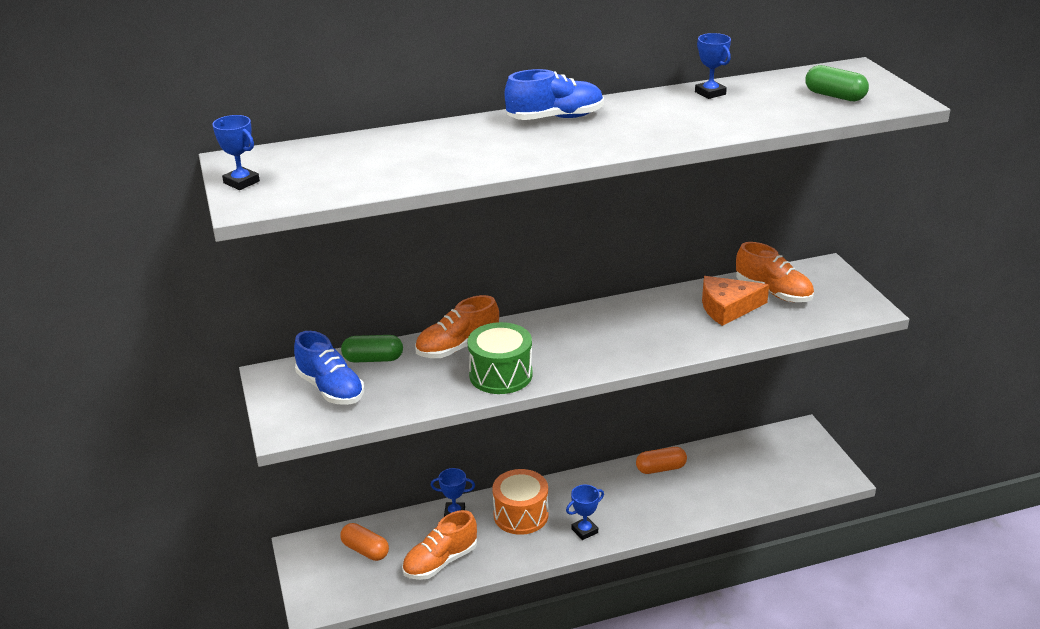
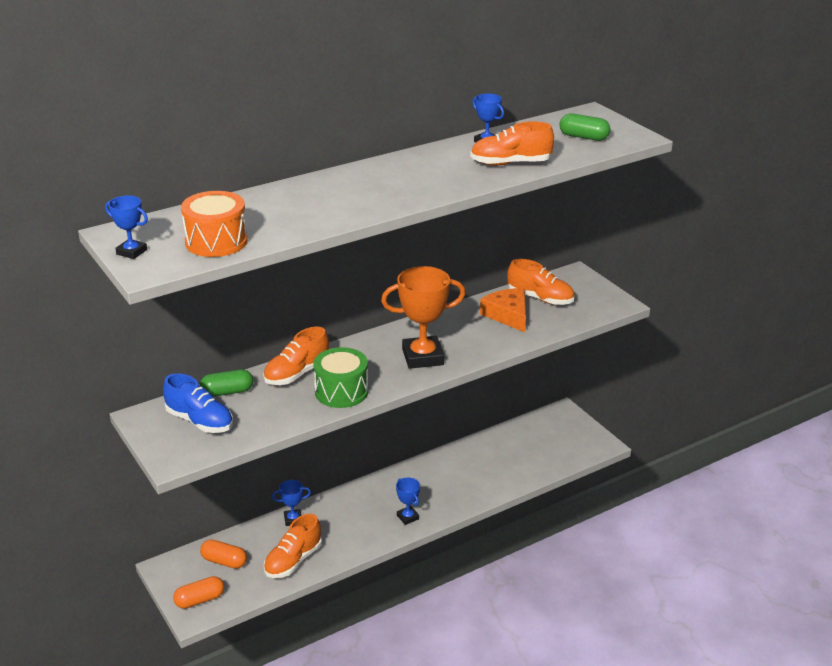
camera: 15 degrees left, 0 degrees up
(521, 515) = (350, 512): orange drum -> orange drum (216, 241)
(555, 118) = (371, 173): blue shoe -> none
(584, 531) = (407, 517): blue trophy -> blue trophy turned 75 degrees counterclockwise
(609, 345) = (422, 357): none -> orange trophy
(660, 468) = (456, 458): orange capsule -> orange capsule (199, 600)
(727, 307) = (508, 315): orange cheese -> orange cheese turned 90 degrees clockwise
(730, 119) = (510, 163): none -> orange shoe

